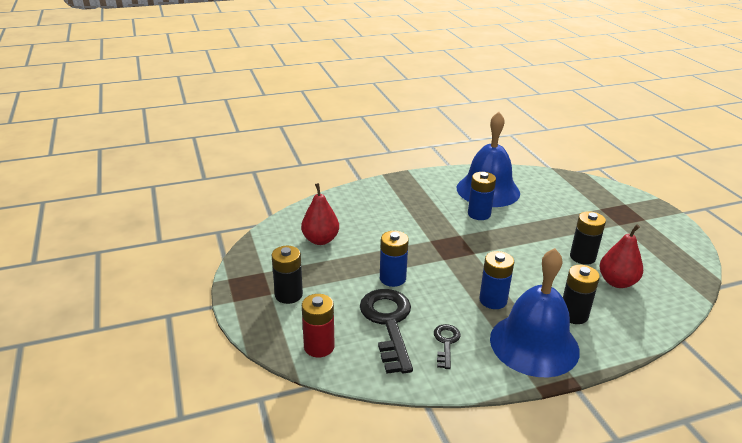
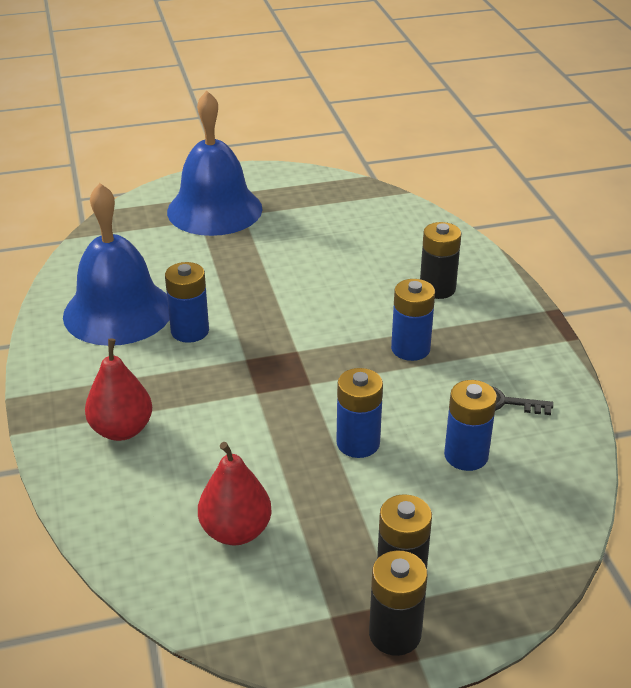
camera: 85 degrees left, 5 degrees up
(319, 347) = (526, 535): red battery -> none
(388, 323) = (466, 455): black key -> blue battery
(534, 344) = (495, 329): blue bell -> blue bell (214, 210)
(582, 257) = (317, 258): black battery -> black battery (395, 634)
(617, 282) = (372, 244): red pear -> red pear (122, 430)

